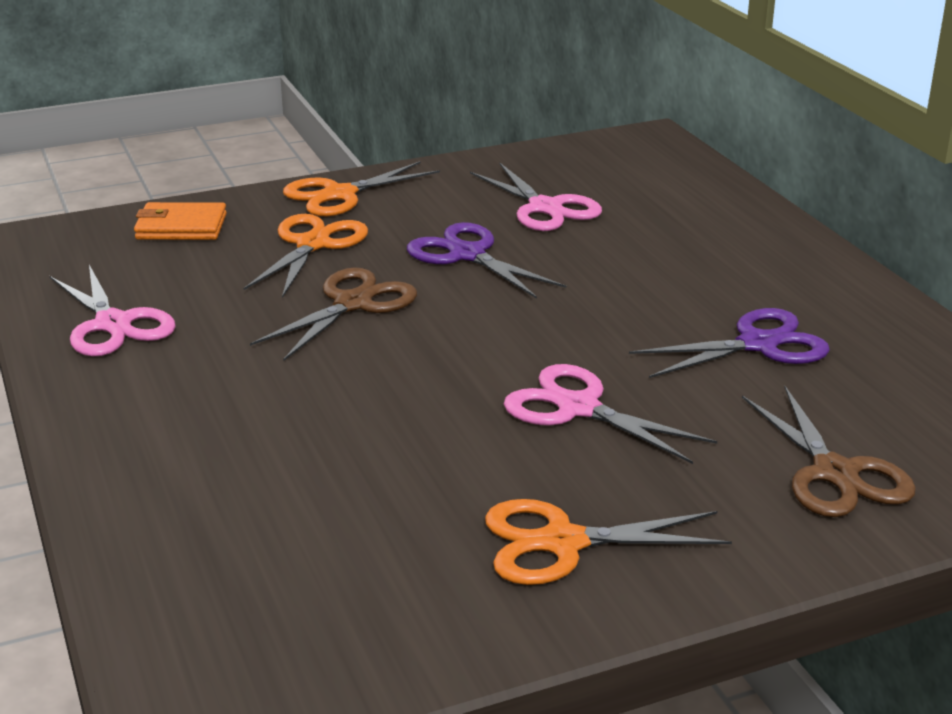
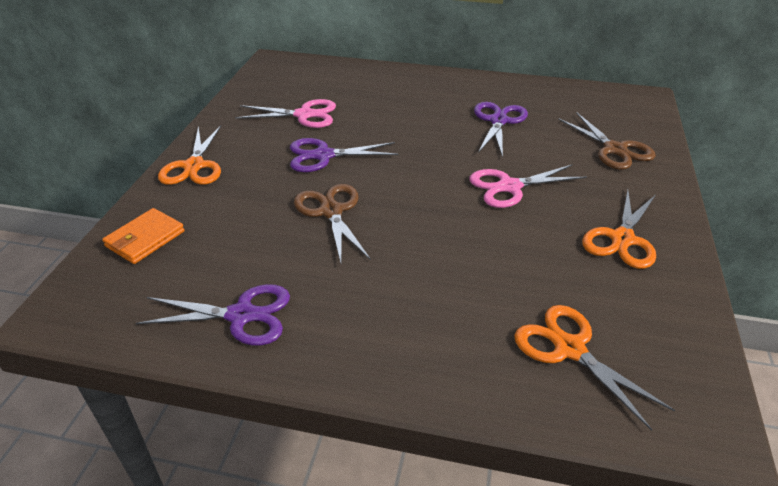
camera: 55 degrees left, 10 degrees up
(113, 324) = (241, 315): pink scissors -> purple scissors
(312, 244) = (242, 198): orange scissors -> orange scissors (569, 349)
(835, 473) = (614, 149): brown scissors -> brown scissors turned 45 degrees clockwise

